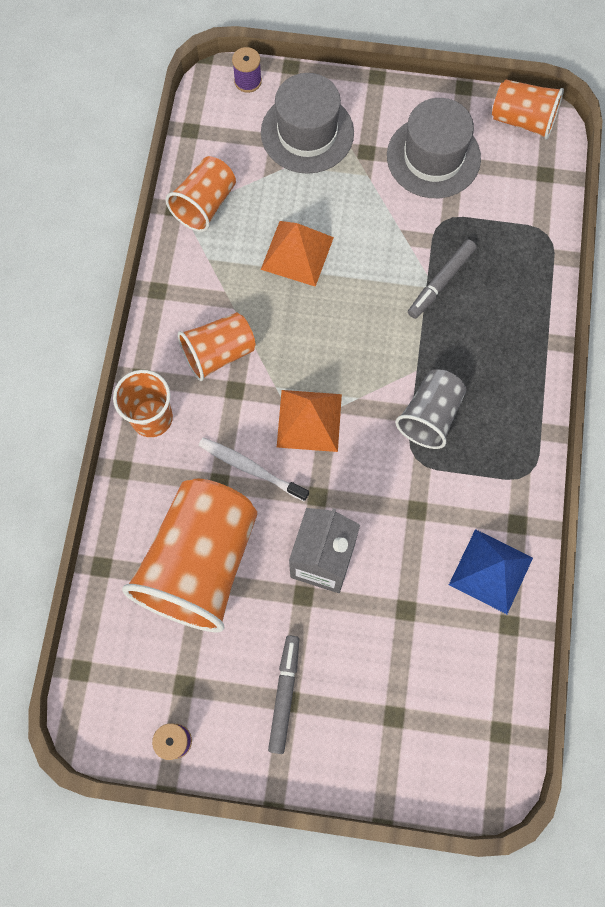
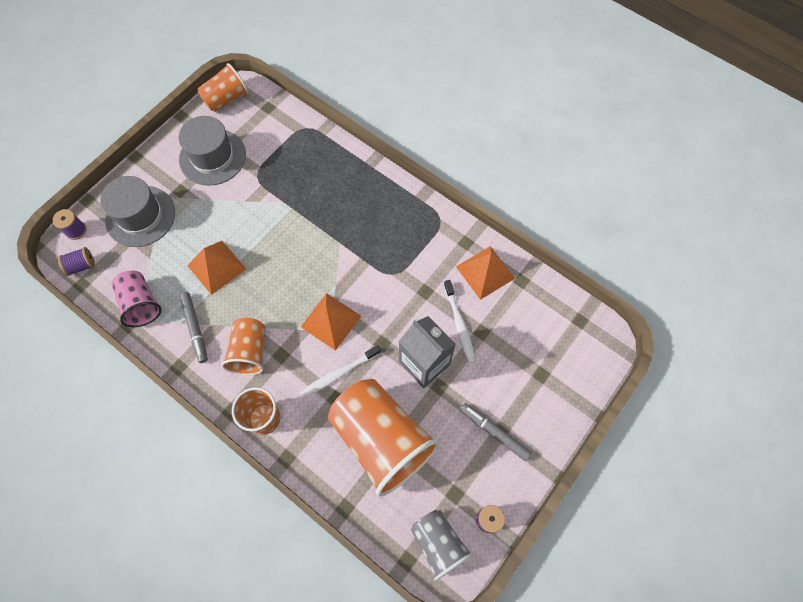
camera: 60 degrees left, 5 degrees down
(205, 205) = (141, 304): orange cup -> pink cup
(211, 115) = (81, 266): none -> purple spool
(399, 576) = (459, 324): none -> white toothbrush
(430, 416) = (372, 251): grey cup -> grey cup (438, 543)
(441, 282) = (294, 198): grey marker -> grey marker (195, 328)
(491, 571) = (485, 272): blue pyramid -> orange pyramid

